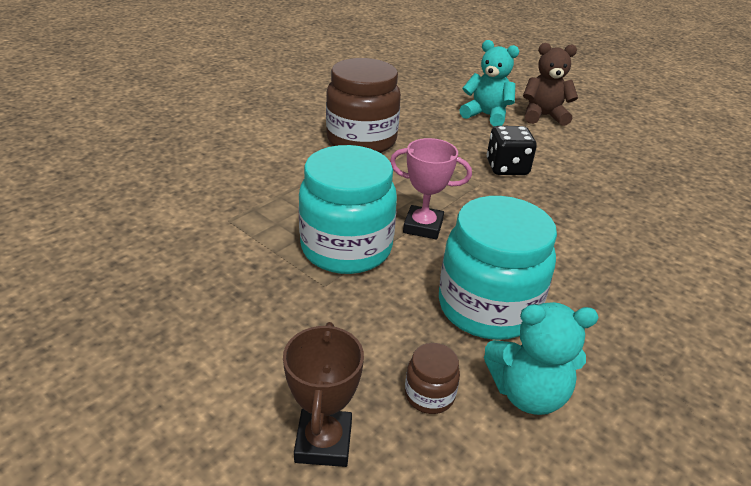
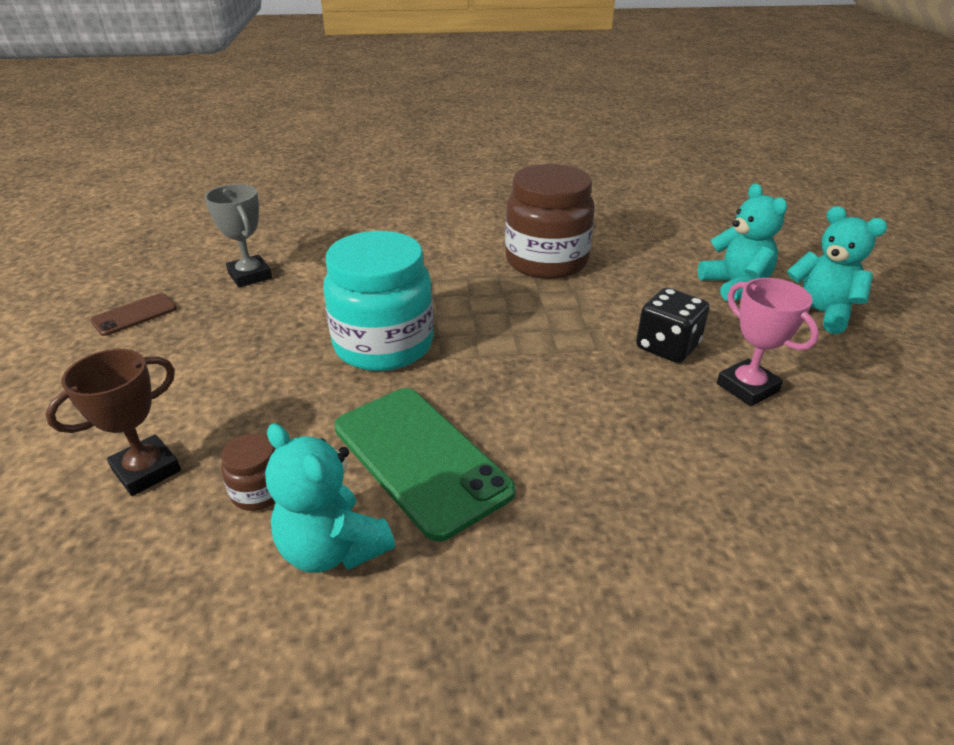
camera: 45 degrees right, 0 degrees up
(74, 338) = (134, 315): none -> brown phone
(139, 248) = (250, 276): none -> grey trophy
(423, 226) = (479, 360): pink trophy -> pink trophy (747, 387)
(487, 307) = (420, 458): turquoise jar -> green phone
(543, 116) = (819, 313): brown teddy bear -> turquoise teddy bear

